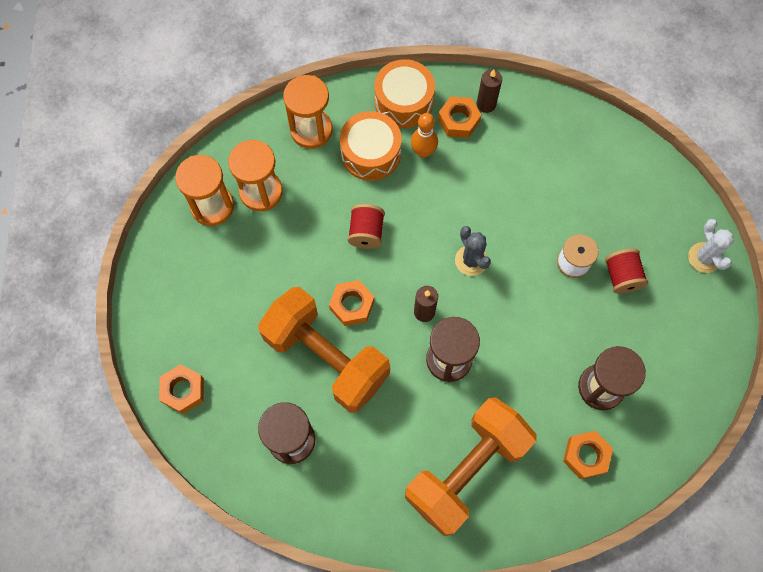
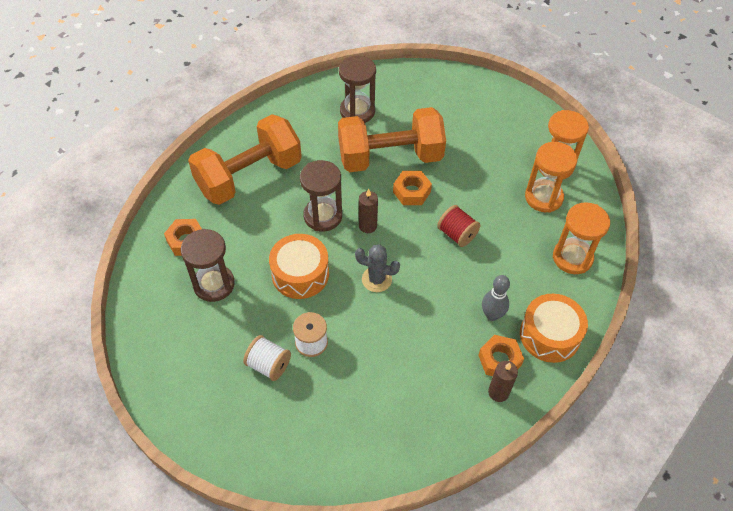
camera: 130 degrees right, 15 degrees down
(183, 390) = (438, 84): orange nut -> none
(370, 153) = (520, 281): orange drum -> orange drum (300, 274)
(423, 152) = (492, 315): orange bowling pin -> grey bowling pin
(466, 470) = (249, 176): orange dumbbell -> orange dumbbell turned 60 degrees clockwise
(621, 276) = (269, 365): red spool -> white spool
(704, 257) = (222, 438): white cactus -> none

